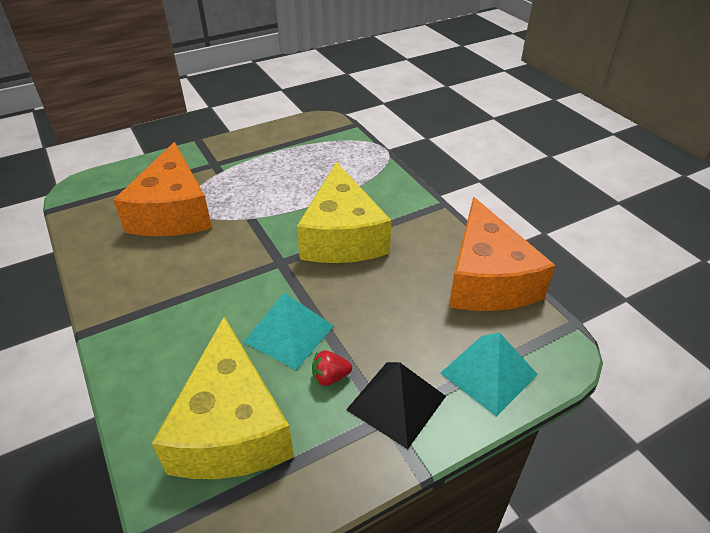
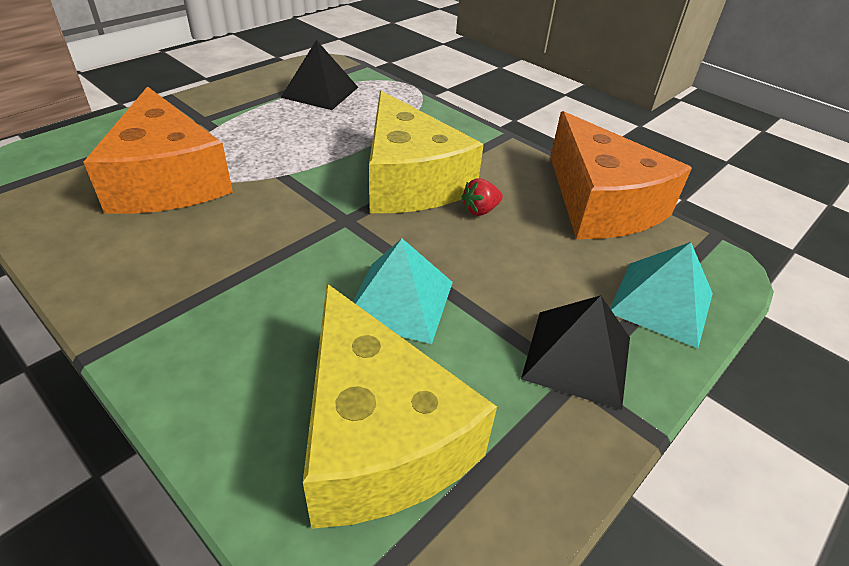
camera: 20 degrees left, 0 degrees up
(309, 148) = (320, 92): none -> black pyramid
(330, 377) = (480, 344): red strawberry -> red strawberry (480, 210)

